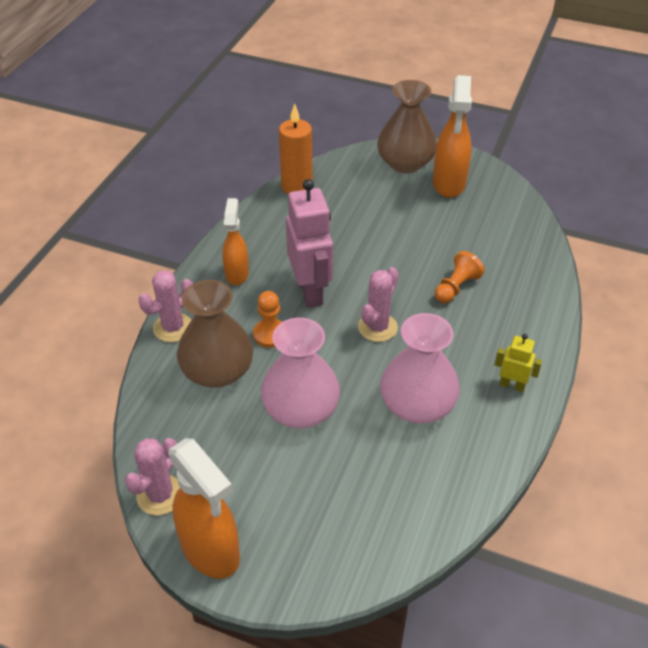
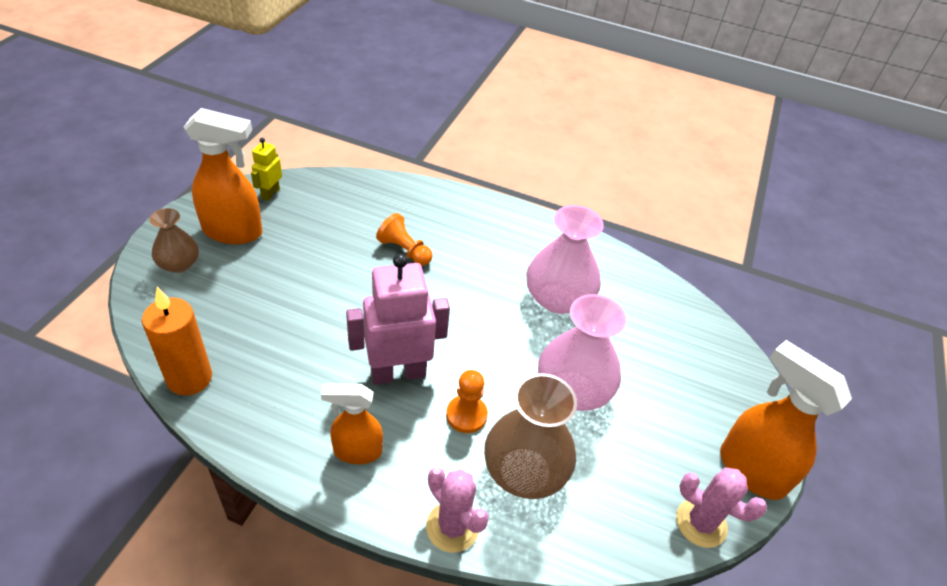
camera: 95 degrees left, 0 degrees up
(211, 551) = (750, 470): orange spray bottle -> orange spray bottle turned 90 degrees counterclockwise
(377, 327) = (458, 317): pink cactus -> none
(405, 163) = (179, 264): brown vase -> brown vase, size x0.59
(512, 385) = (530, 233): yellow robot -> yellow robot (270, 193)

